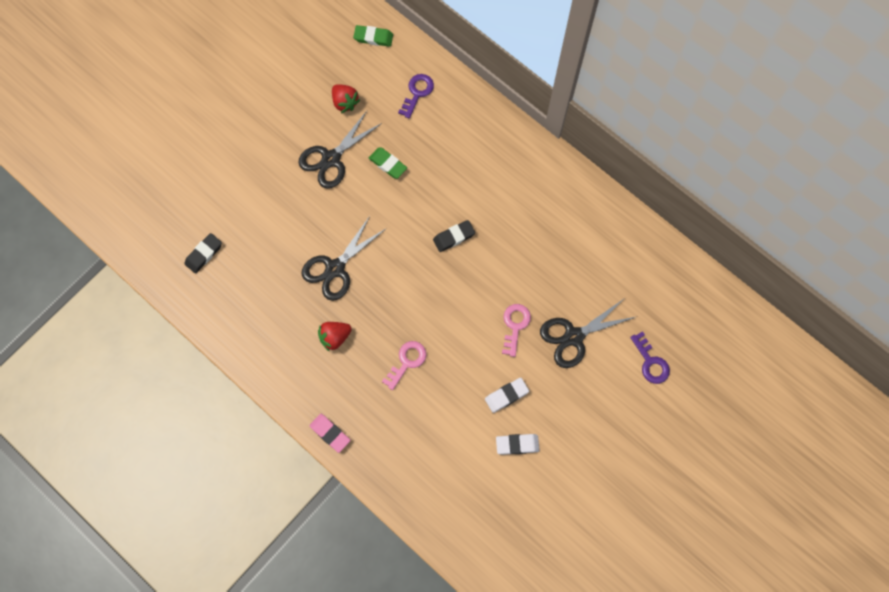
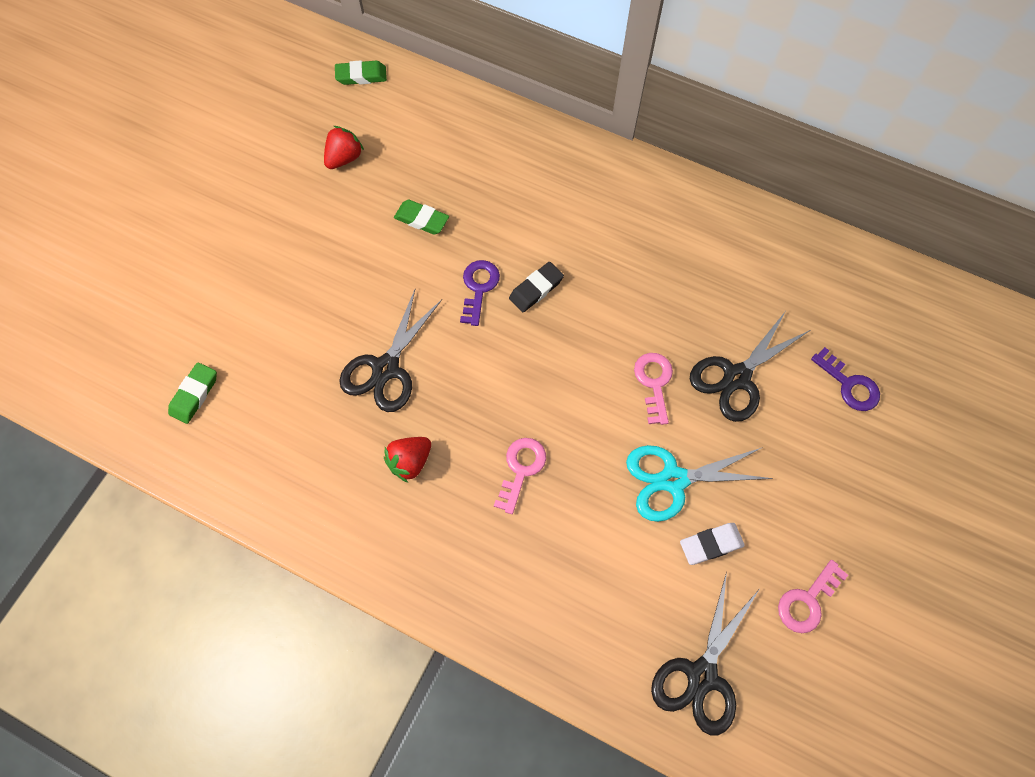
camera: 15 degrees left, 5 degrees down
(204, 254) = (194, 394): black eraser -> green eraser
(330, 433) = (439, 601): pink eraser -> none
(331, 159) = (344, 230): black scissors -> black scissors (702, 675)
(345, 102) = (344, 158): red strawberry -> red strawberry turned 90 degrees counterclockwise
(417, 93) = (435, 127): purple key -> purple key (478, 288)
(506, 395) = (673, 480): white eraser -> turquoise scissors
(568, 497) = (807, 601): none -> pink key

